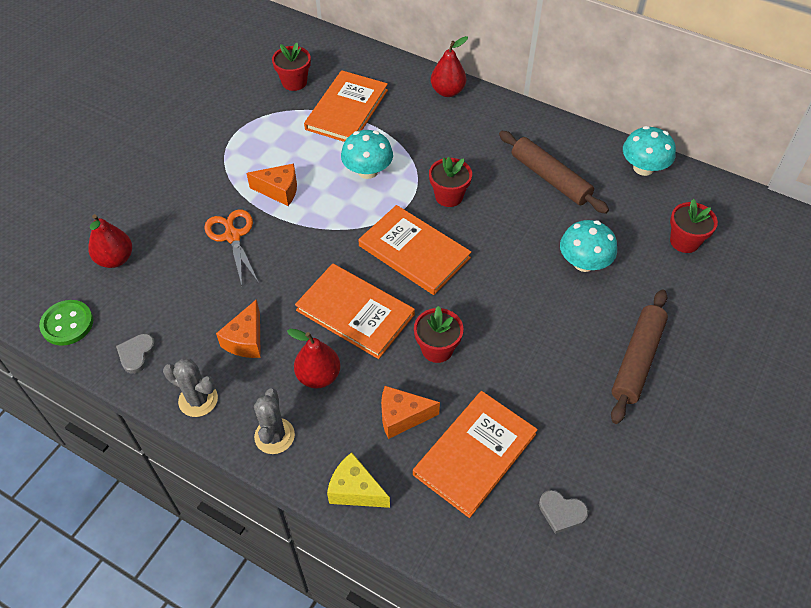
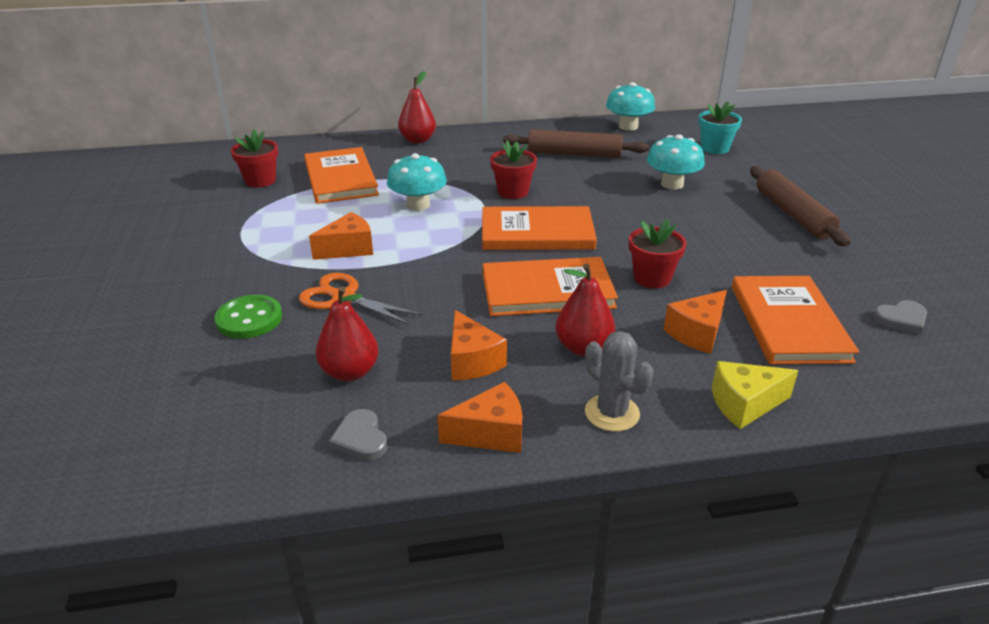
camera: 40 degrees left, 20 degrees down
(67, 324) = (226, 463): green button -> green button (249, 319)
(115, 259) = (220, 377): red pear -> red pear (350, 372)
(198, 400) = (490, 433): grey cactus -> orange cheese
(684, 241) = (714, 148): red flower pot -> turquoise flower pot

